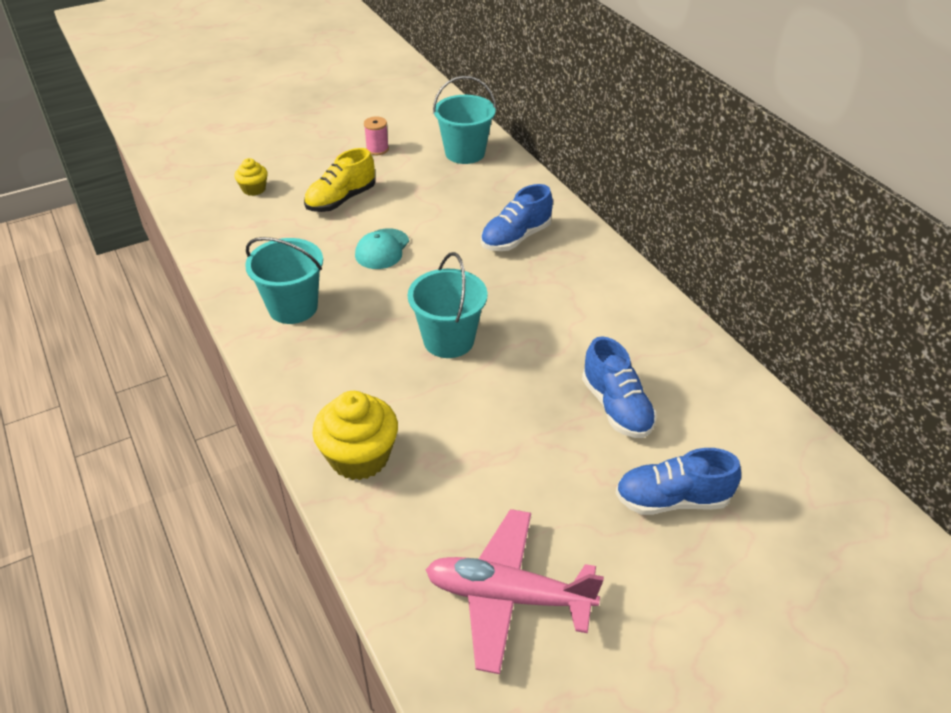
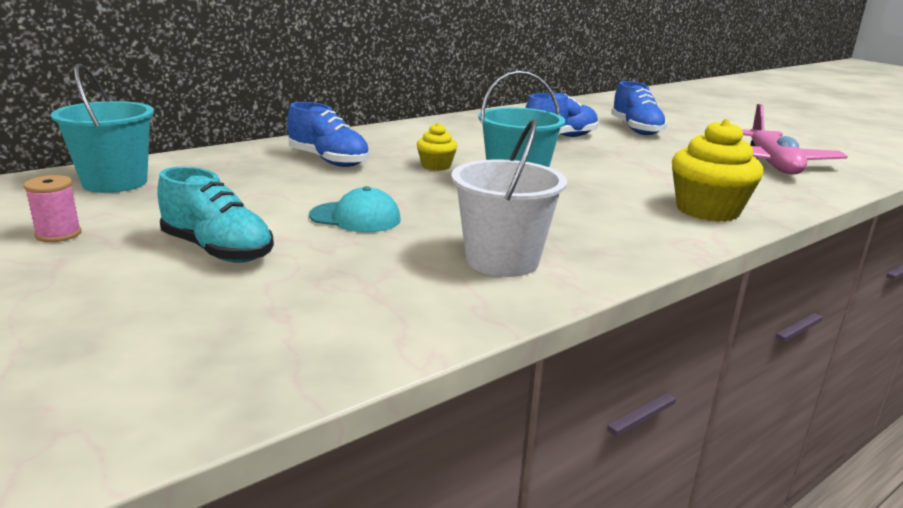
camera: 100 degrees left, 20 degrees down
(254, 189) = (145, 333): yellow cupcake -> yellow cupcake (436, 166)
(293, 307) = (502, 260): turquoise bucket -> white bucket
(341, 200) = (218, 250): yellow shoe -> turquoise shoe

